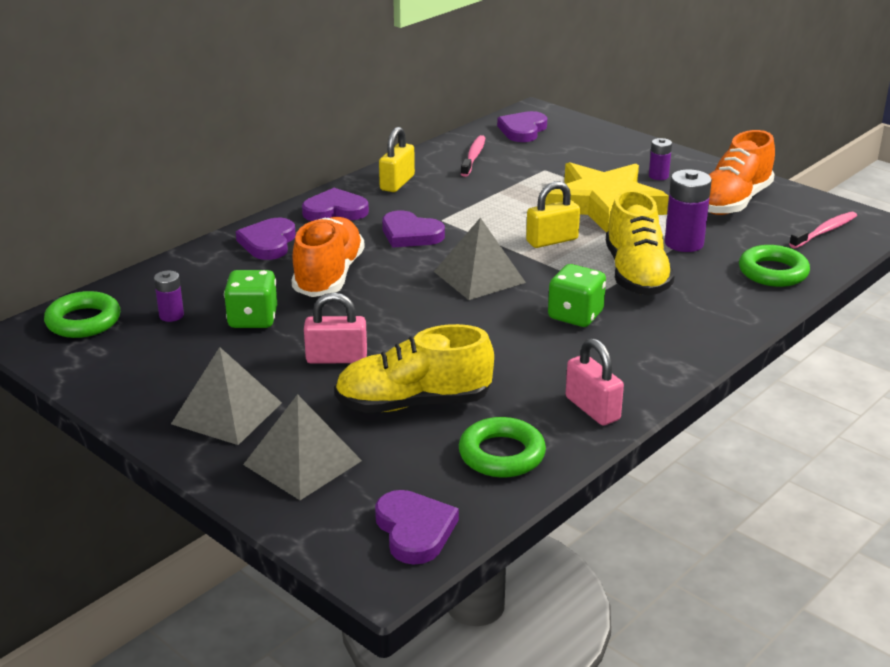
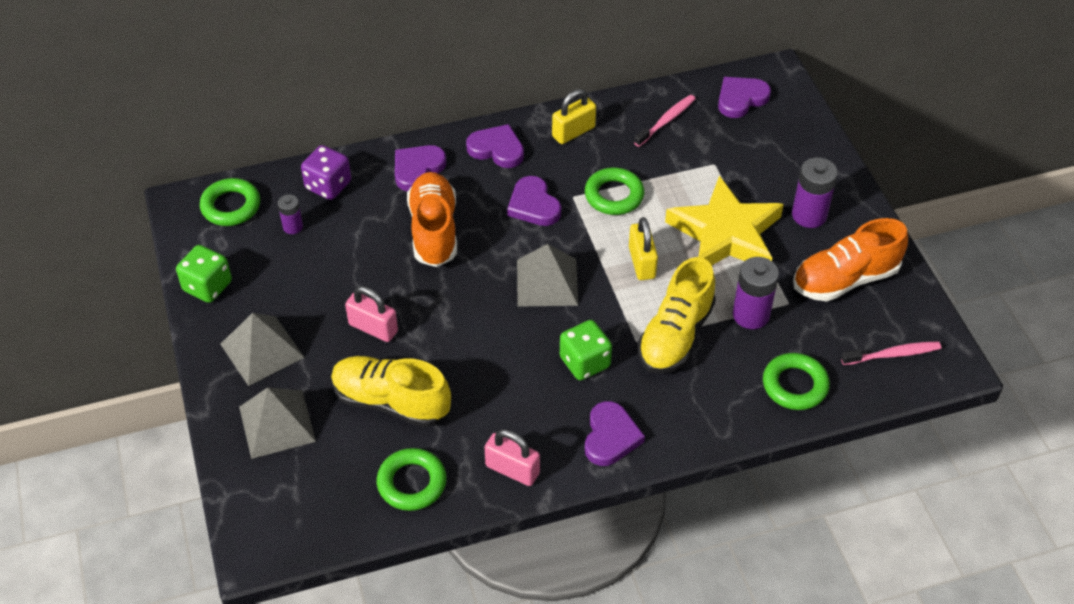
camera: 30 degrees right, 20 degrees up
(183, 278) = (328, 185): none -> purple dice
(253, 319) = (345, 257): green dice -> green dice (207, 286)
(329, 276) = (434, 230): orange shoe -> orange shoe turned 45 degrees counterclockwise
(414, 530) = (302, 523): purple heart -> purple heart (610, 437)
(479, 209) = (614, 195): none -> green ring
(552, 240) = (641, 262): yellow padlock -> yellow padlock turned 75 degrees clockwise
(592, 409) = (512, 469): pink padlock -> pink padlock turned 60 degrees counterclockwise
(658, 176) = (809, 215): purple battery -> purple battery, size x1.76

